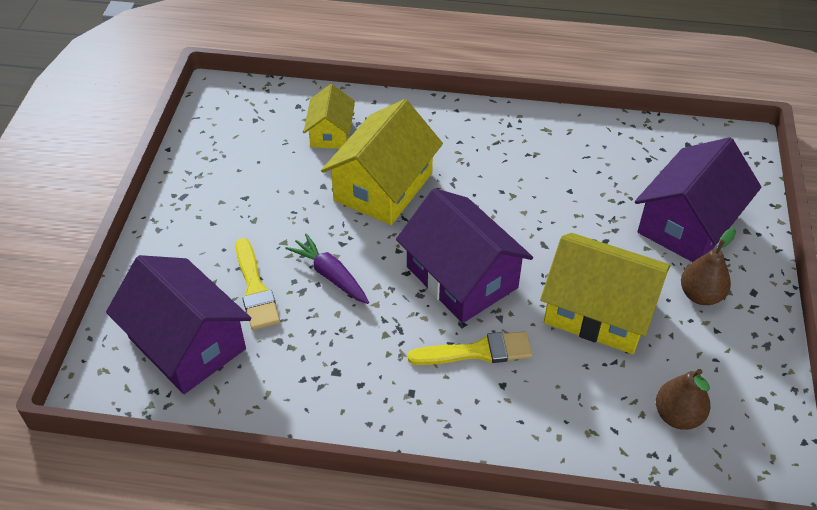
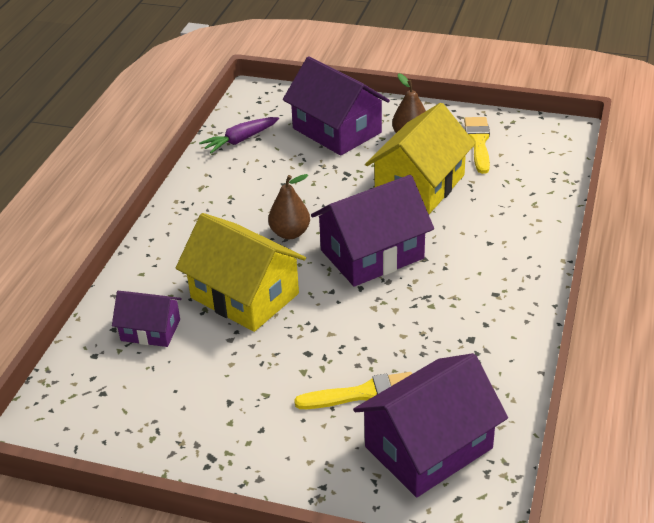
camera: 80 degrees left, 10 degrees down
(330, 133) = (150, 330): yellow house -> purple house
(330, 275) = (355, 338): purple carrot -> purple carrot (240, 140)
(477, 351) = (455, 252): yellow brush -> yellow brush (478, 142)
(678, 415) = (520, 163): brown pear -> brown pear (290, 233)

